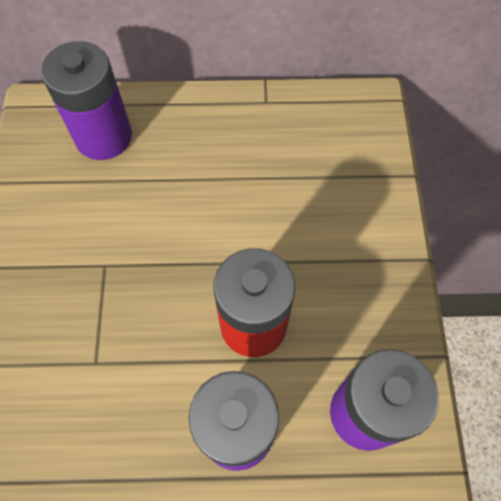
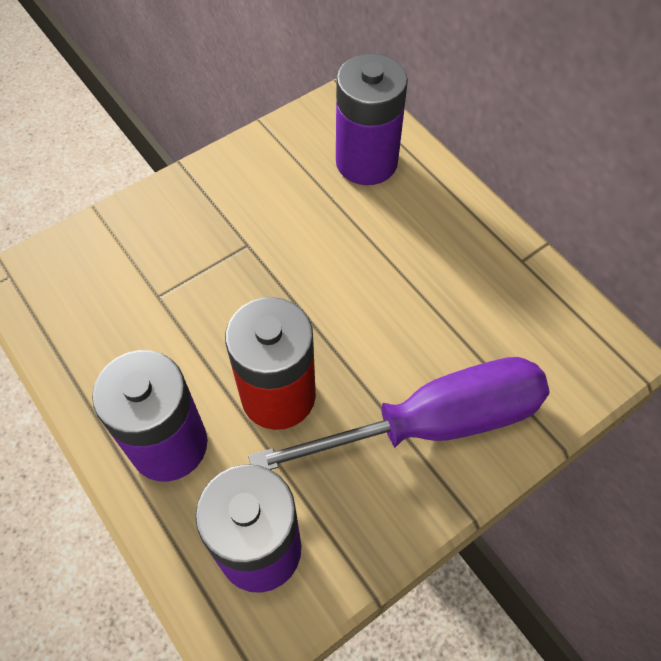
camera: 55 degrees right, 5 degrees down
(346, 238) = (432, 424): none -> purple screwdriver

